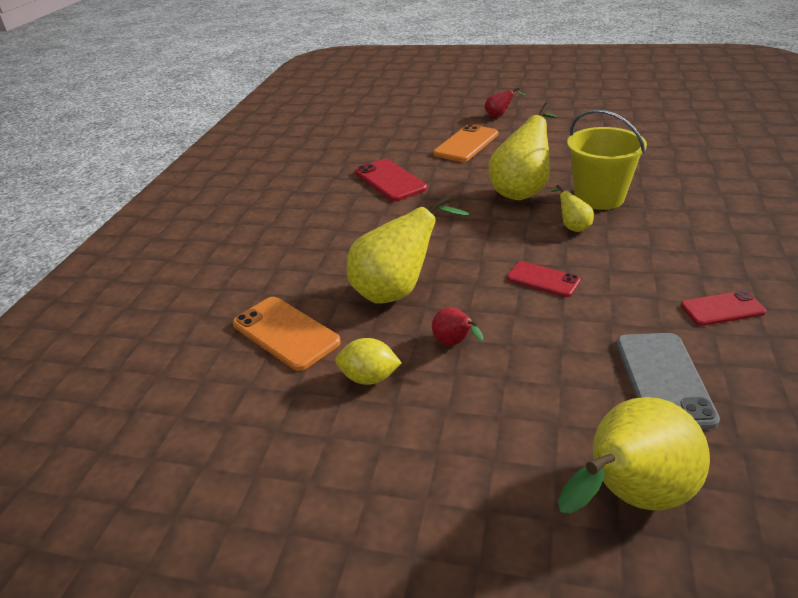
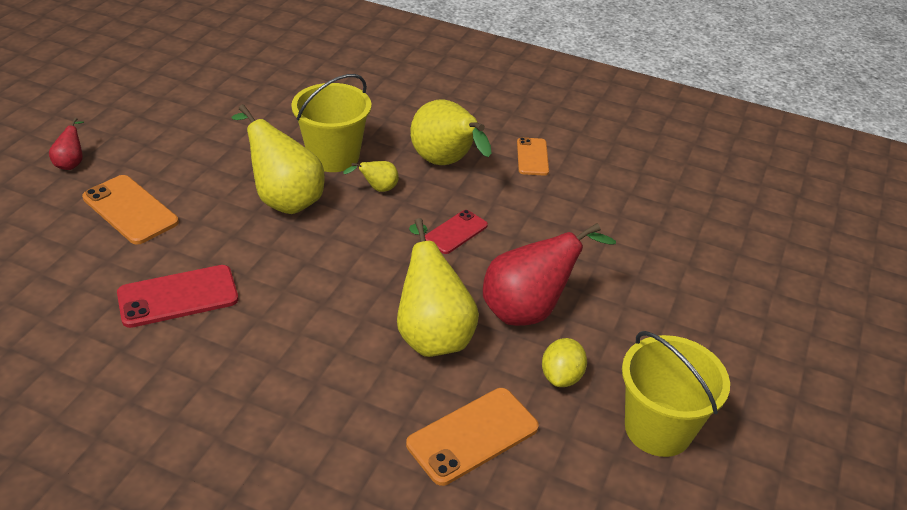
camera: 85 degrees left, 5 degrees up
(314, 461) = (658, 428): none -> yellow bucket
(454, 343) = (529, 310): red pear -> red pear, size x2.15
(630, 496) = (705, 264): yellow pear -> yellow pear (446, 163)
(663, 380) = (602, 212): grey phone -> none
(722, 309) = (532, 157): red phone -> orange phone

